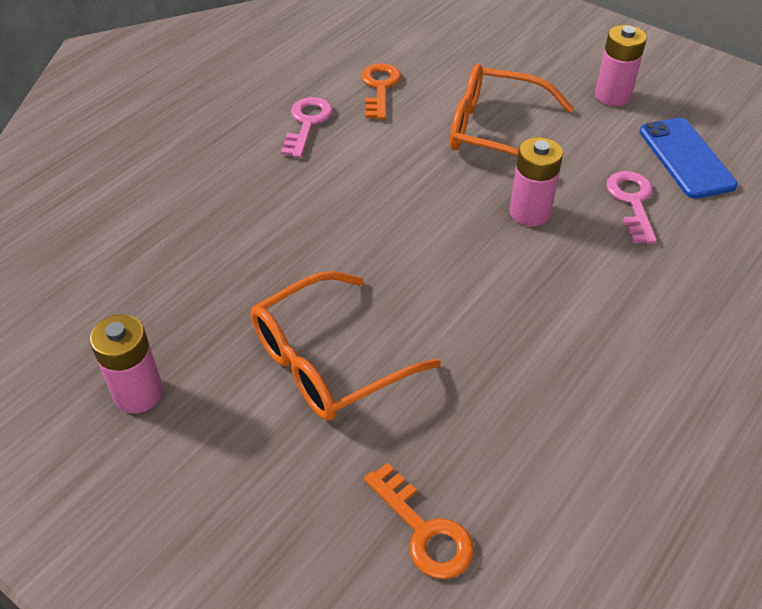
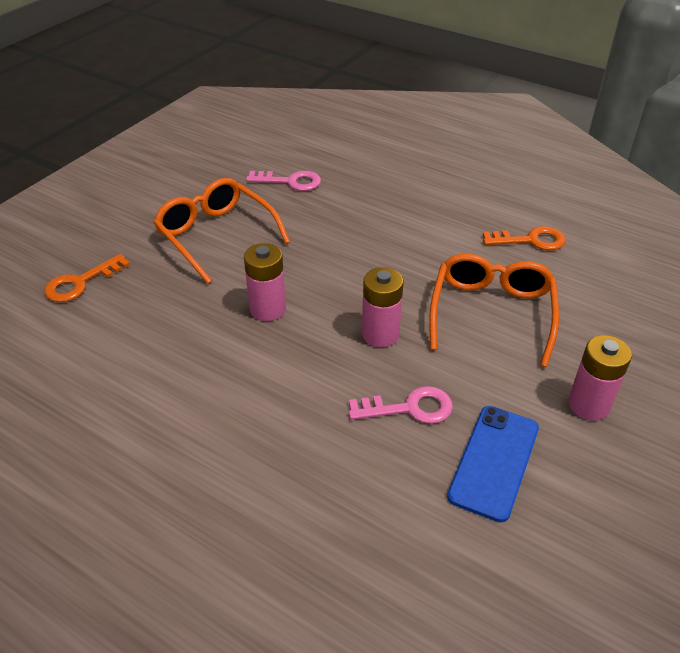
camera: 85 degrees right, 5 degrees down
(138, 393) = (196, 170): pink battery -> pink battery (268, 309)
(307, 123) = (465, 206): pink key -> pink key (290, 181)
(686, 158) = (494, 461): blue phone -> blue phone turned 45 degrees counterclockwise

